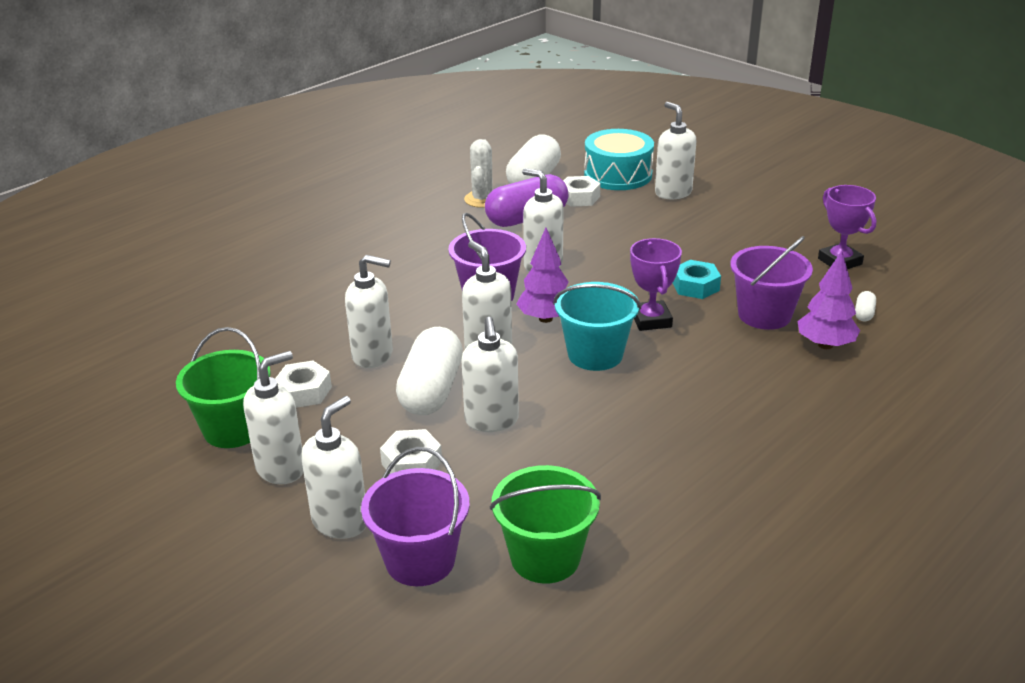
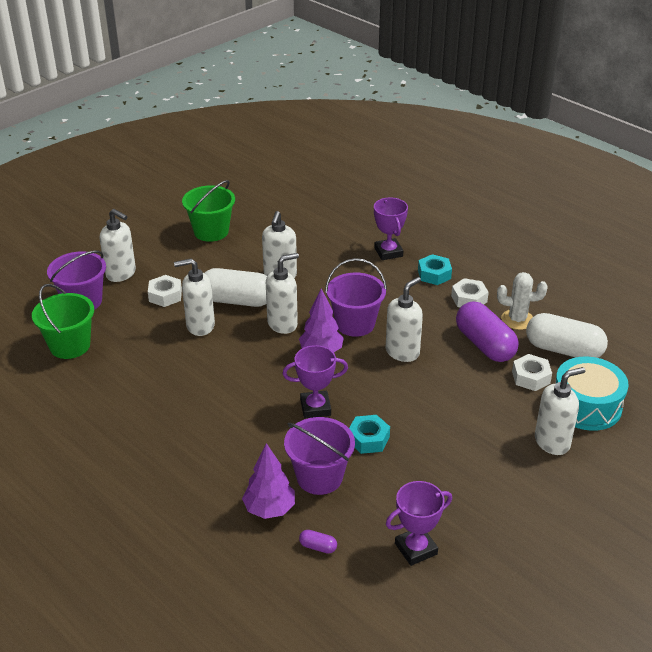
camera: 90 degrees right, 5 degrees up
(281, 468) = (171, 251): white soap dispenser -> none
(304, 391) = (244, 252): white nut -> white nut (469, 299)
(333, 273) = (388, 252): none -> purple trophy
(389, 243) = (434, 274): none -> turquoise nut
(595, 354) = (270, 375): turquoise bucket -> none
(864, 313) = (318, 547): white capsule -> purple capsule

